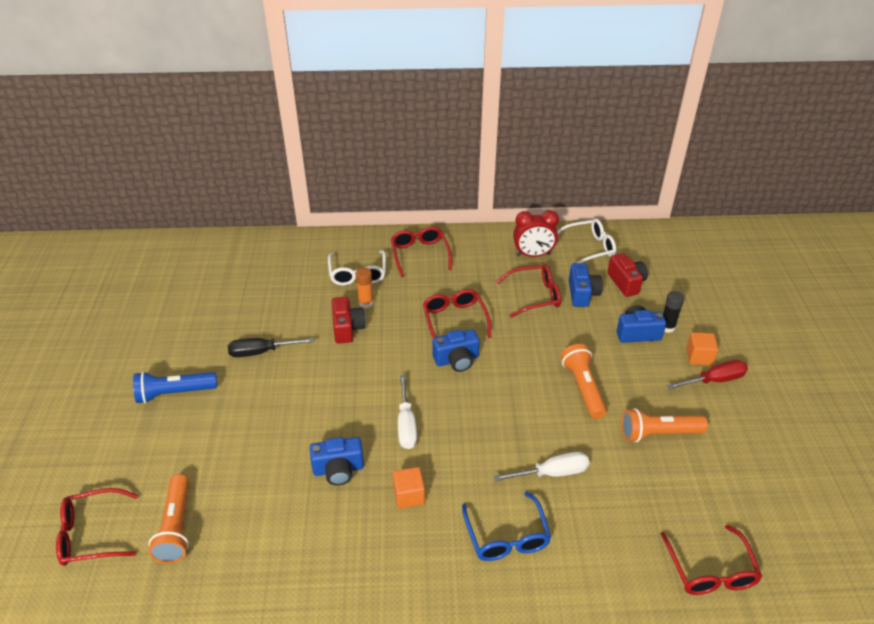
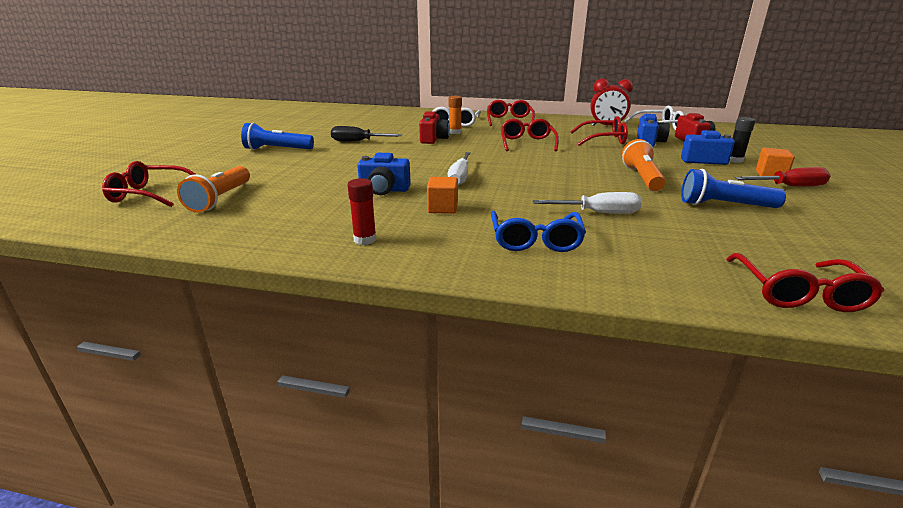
camera: 15 degrees right, 15 degrees down
(358, 572) = (365, 239): none -> red glue stick
(456, 360) = (521, 157): blue camera -> none
(658, 433) = (724, 205): orange flashlight -> blue flashlight

